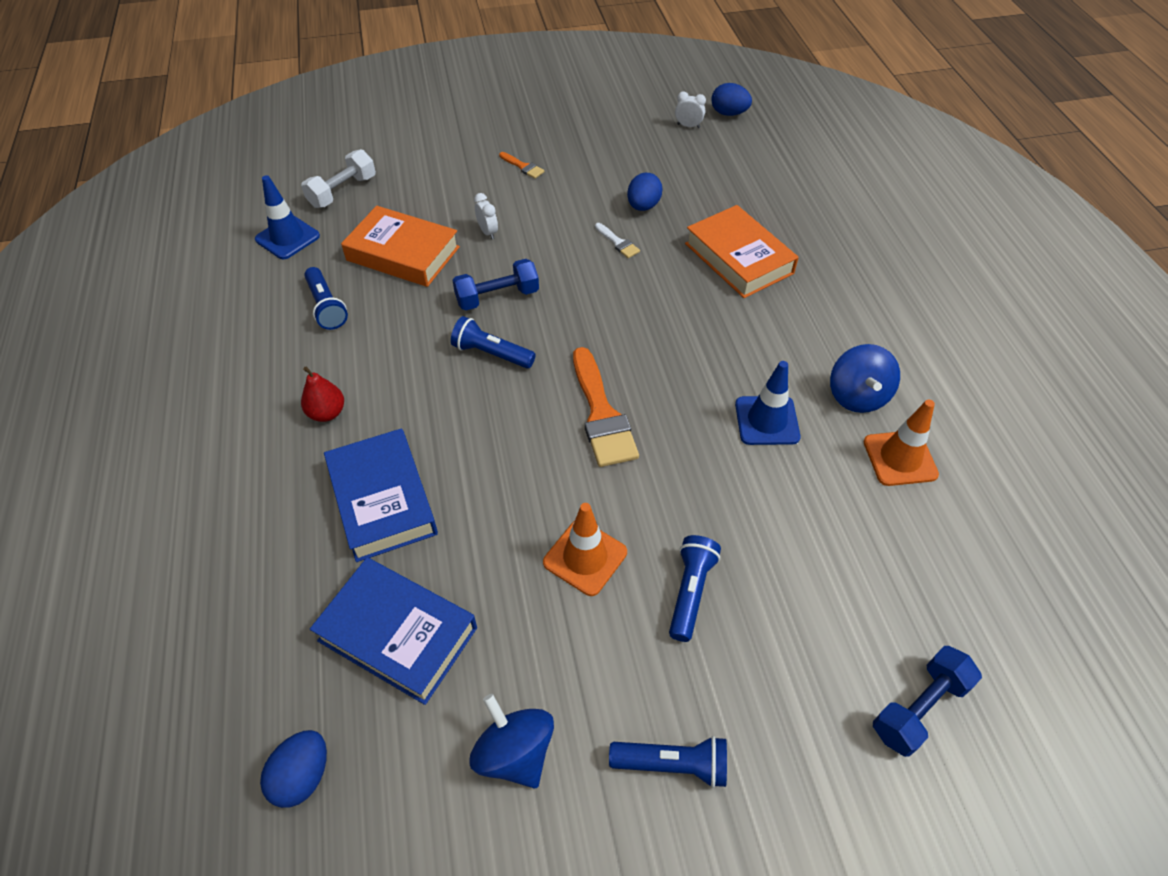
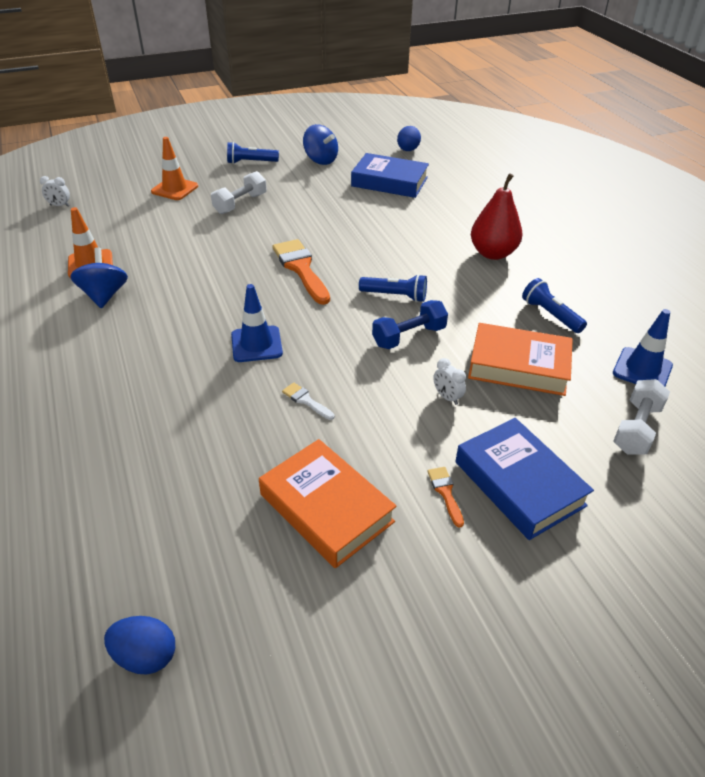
camera: 170 degrees right, 10 degrees down
(327, 413) = (493, 253): red pear -> red pear, size x1.73
(383, 500) = (427, 221): blue book -> blue book (519, 483)
(523, 167) = (445, 493): orange brush -> orange brush turned 45 degrees clockwise
(585, 557) = (300, 210): orange traffic cone -> orange traffic cone (174, 189)
(643, 206) = (282, 450): blue egg -> none
(688, 126) = (218, 611): white clock -> white clock (59, 205)
(690, 592) = (240, 204): blue flashlight -> white dumbbell
(739, 258) = (177, 397): orange book -> orange book (326, 508)
(767, 420) = (180, 275): blue traffic cone -> blue traffic cone (256, 344)
(918, 708) = (131, 181): blue dumbbell -> none

